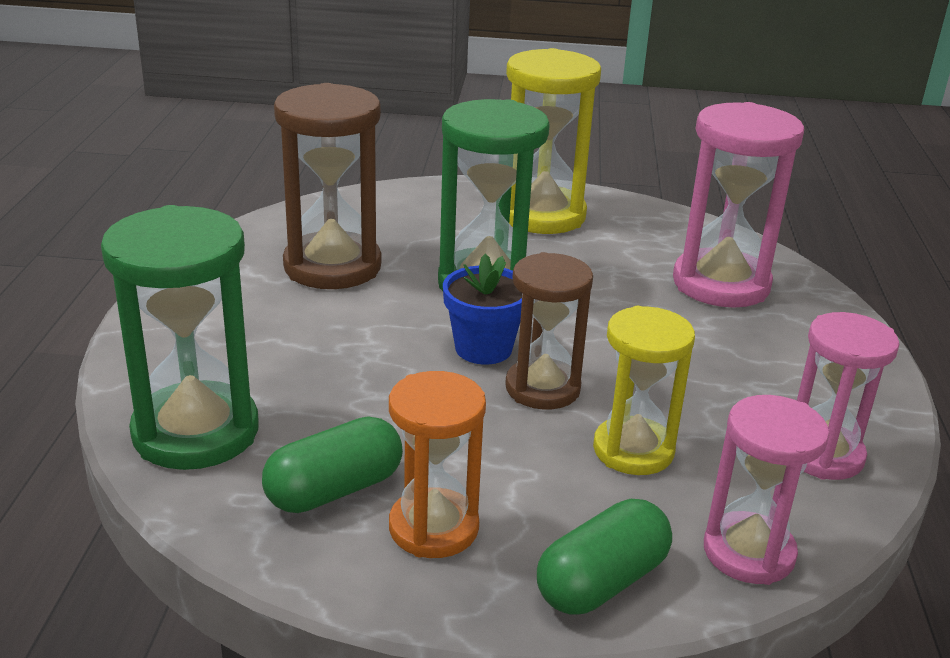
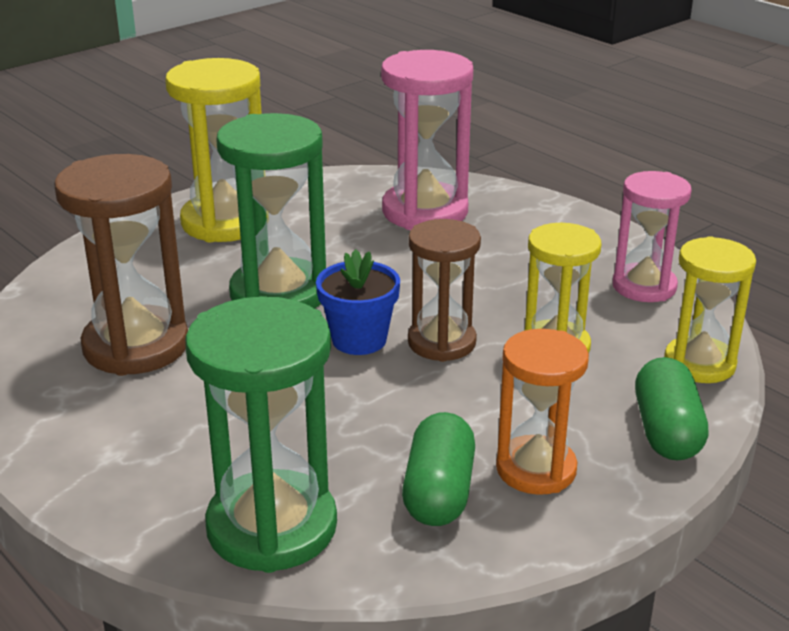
camera: 45 degrees left, 0 degrees up
(748, 552) = (699, 364): pink hourglass -> yellow hourglass

